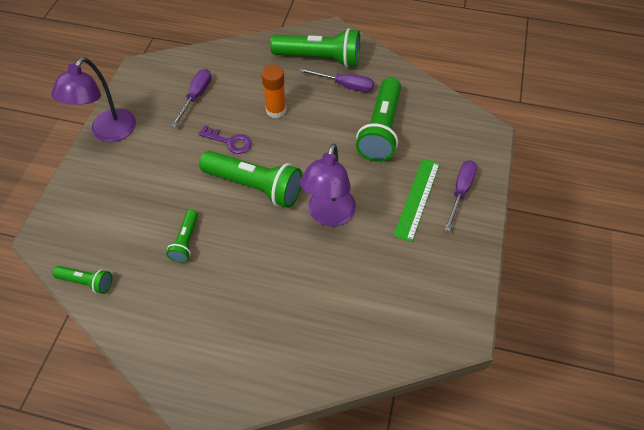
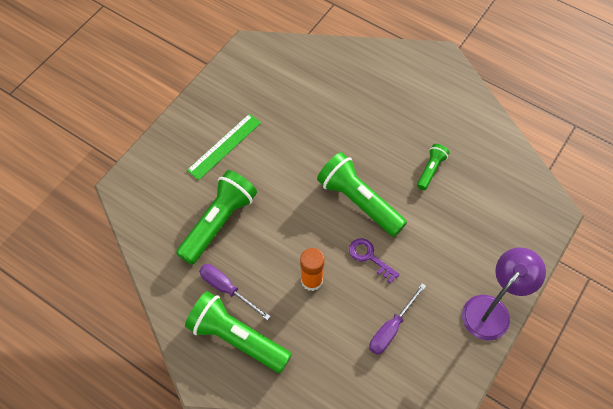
camera: 160 degrees left, 5 degrees up
(87, 282) = (515, 161): green flashlight -> none
(329, 215) = (305, 155): purple lamp -> none
(460, 192) = (185, 140): purple screwdriver -> none

